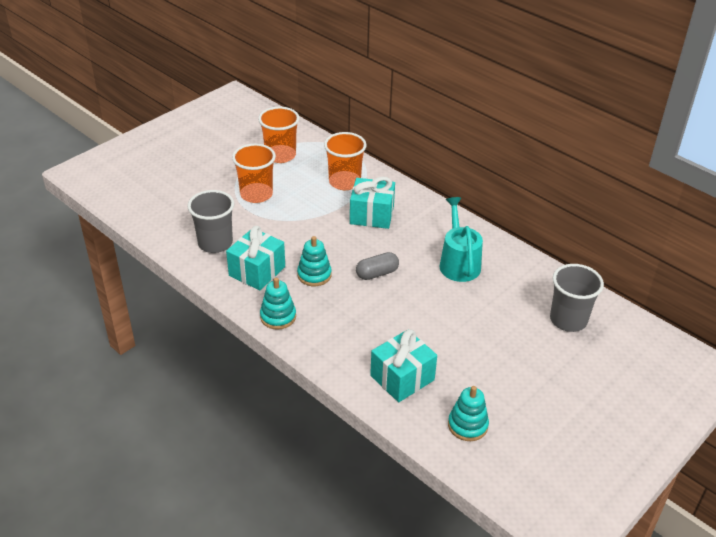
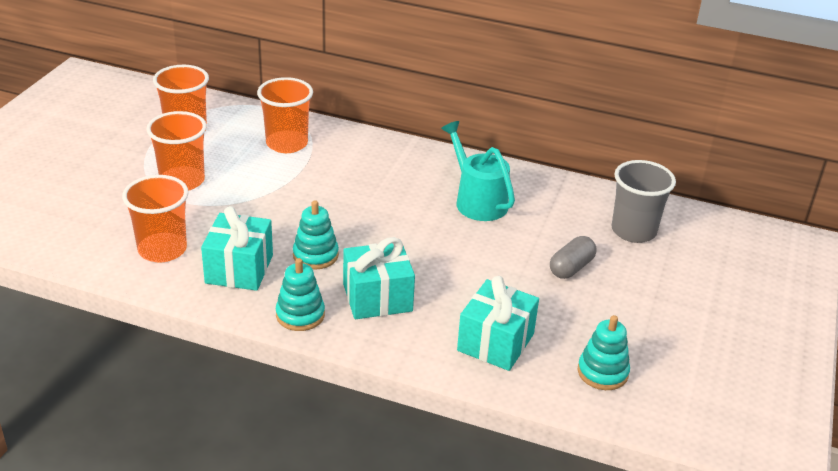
camera: 25 degrees left, 5 degrees down
(215, 243) = (162, 250): grey cup -> orange cup
(372, 215) = (343, 173): turquoise gift -> turquoise gift (377, 298)
(377, 273) = (391, 235): grey capsule -> grey capsule (571, 268)

